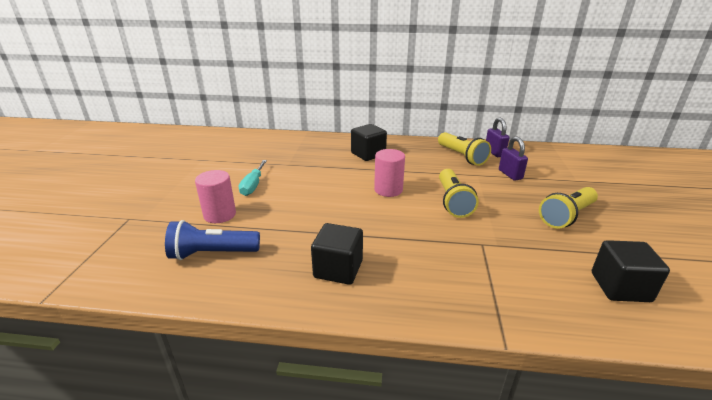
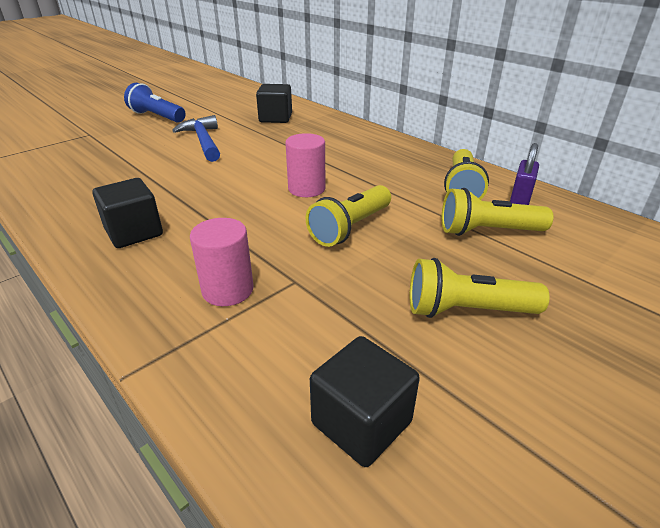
camera: 40 degrees right, 5 degrees up
(212, 253) = (86, 179): blue flashlight -> blue flashlight (157, 117)
(220, 215) = (141, 154): pink cylinder -> pink cylinder (228, 290)
(253, 185) = (203, 141): turquoise screwdriver -> blue hammer
(368, 154) = (354, 149): black cube -> black cube (275, 118)
(510, 174) = (488, 231): purple padlock -> yellow flashlight

